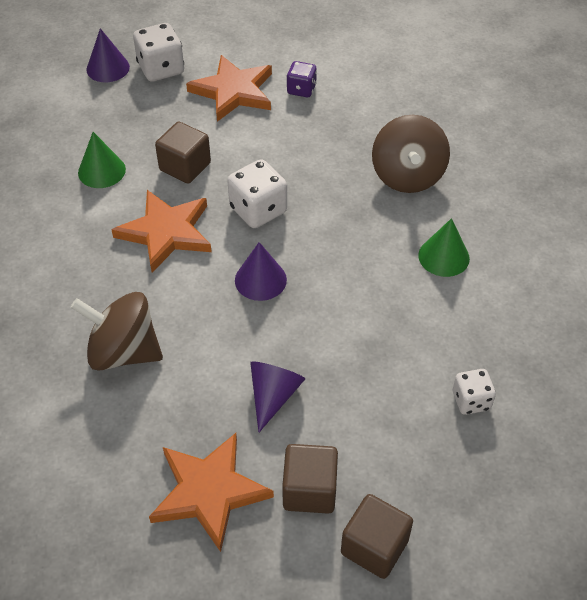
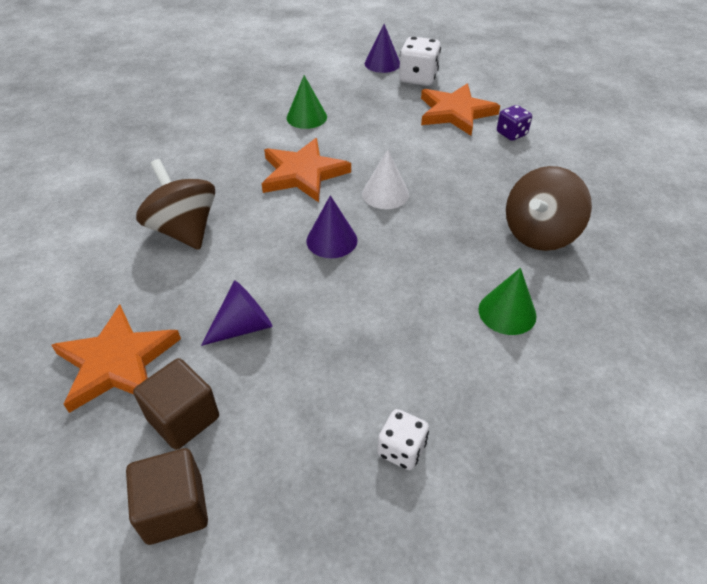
camera: 40 degrees right, 5 degrees down
(185, 167) = (365, 141): brown cube -> none
(258, 210) = (385, 194): white dice -> white cone

